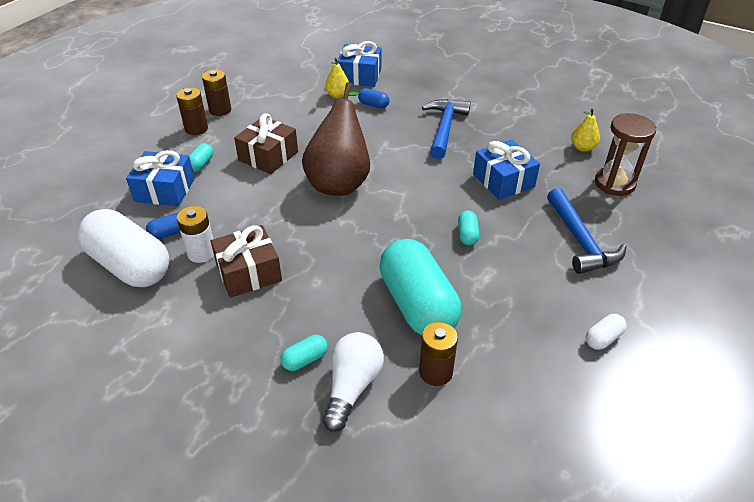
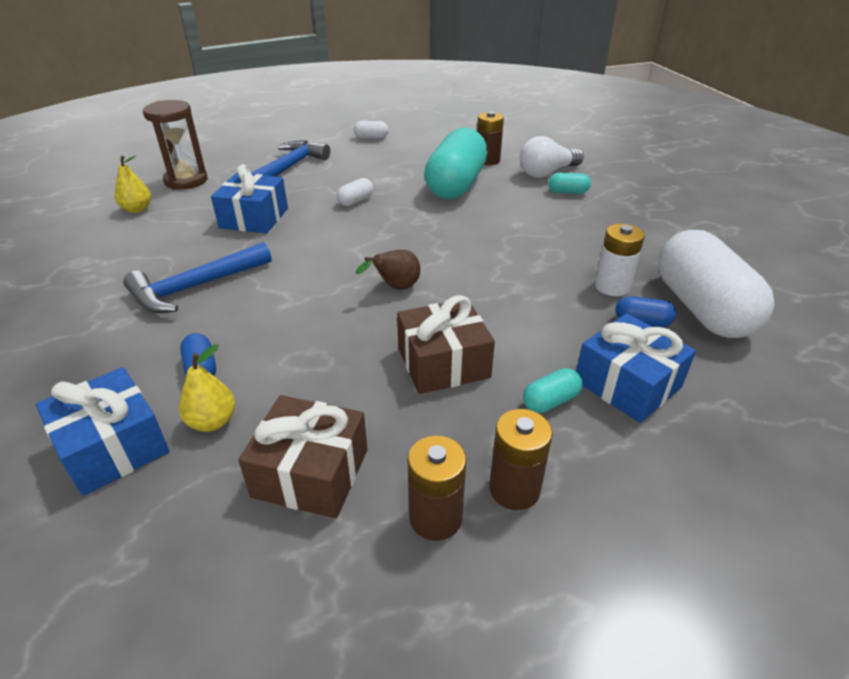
camera: 140 degrees left, 5 degrees down
(249, 272) = (572, 252): brown gift -> brown gift (311, 473)
(340, 181) = (395, 288): brown pear -> brown pear, size x0.44
(467, 235) = (356, 201): turquoise capsule -> white capsule

